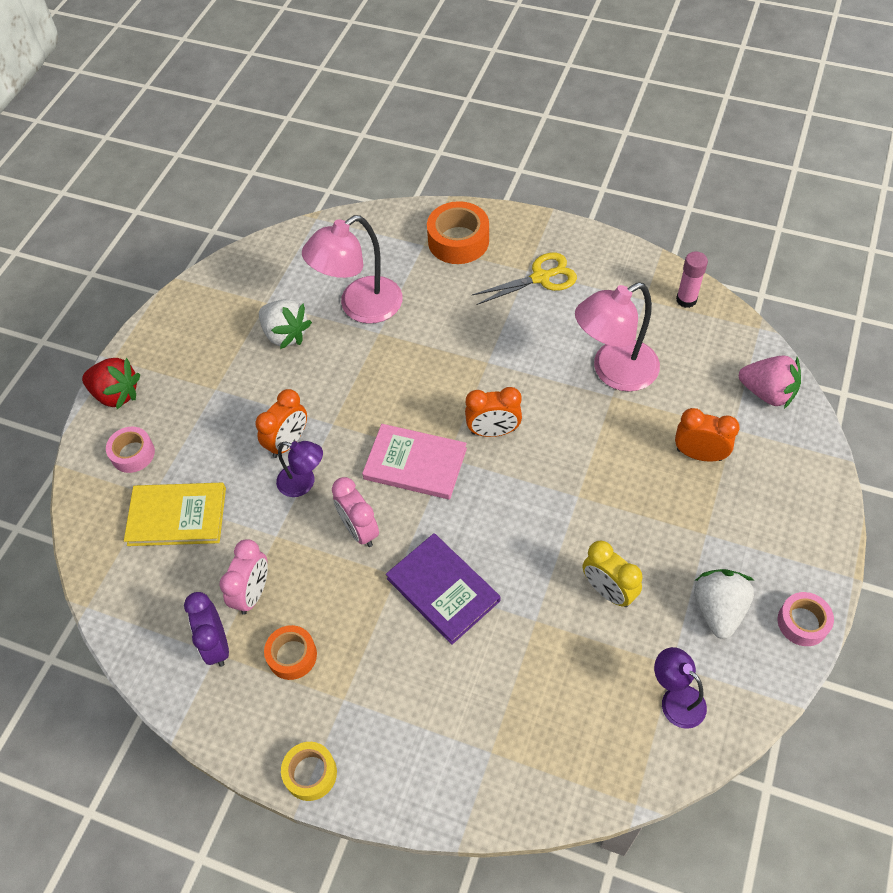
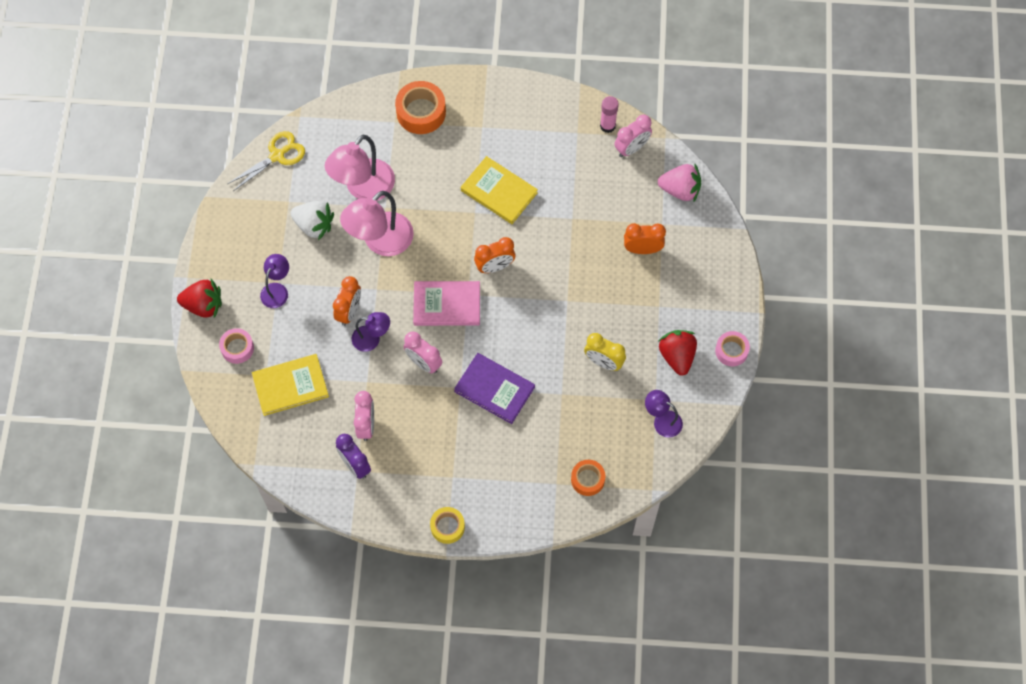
camera: 20 degrees left, 10 degrees up
(210, 397) = (277, 290): none -> purple lamp
(292, 655) = (408, 459): orange tape -> orange tape (587, 479)
(525, 345) = (499, 192): none -> yellow book
(540, 278) = (494, 131): yellow scissors -> yellow scissors (277, 156)
(614, 372) = (568, 198): pink lamp -> pink lamp (380, 242)
(712, 331) = (631, 148): none -> pink clock
(718, 609) = (677, 356): white strawberry -> red strawberry

